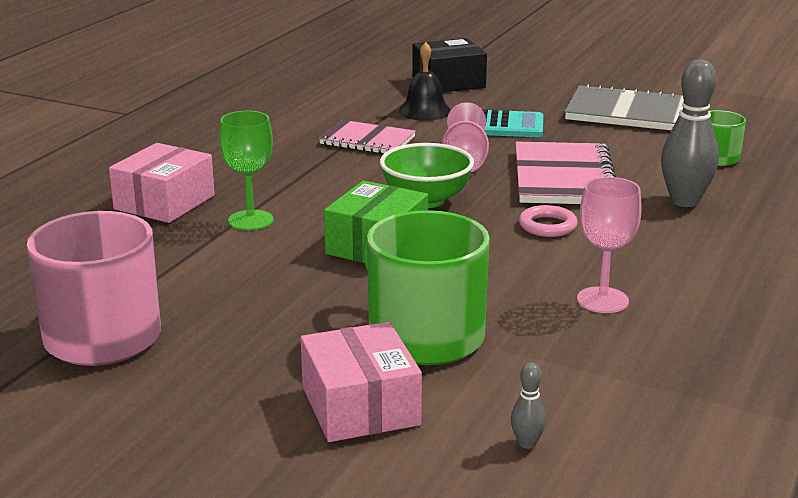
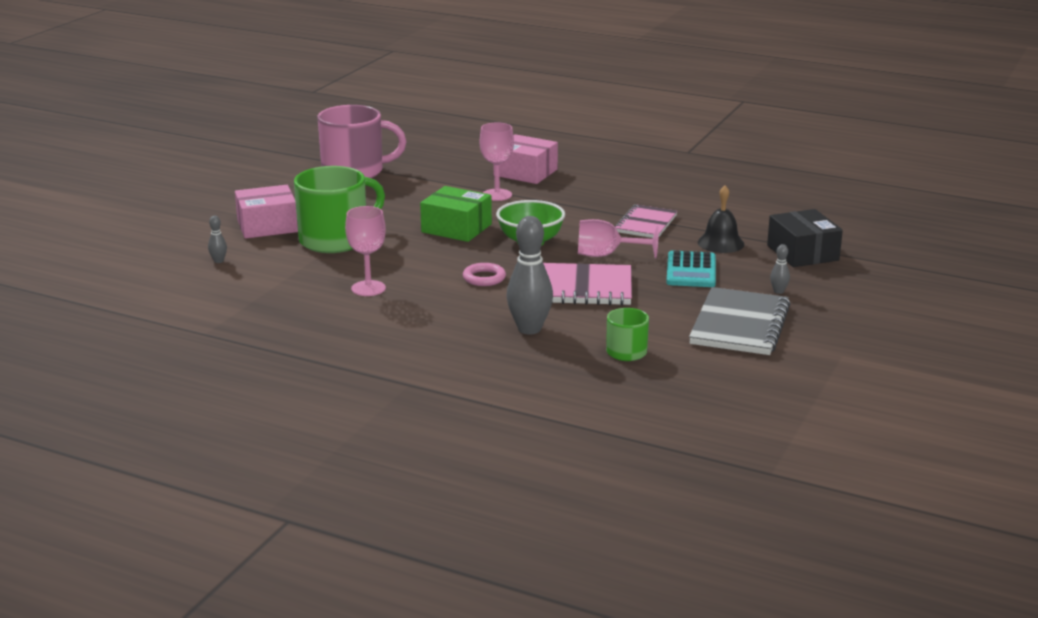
camera: 90 degrees right, 0 degrees up
(250, 220) = (497, 195): green goblet -> pink goblet
(546, 96) = (778, 291): none -> grey bowling pin

